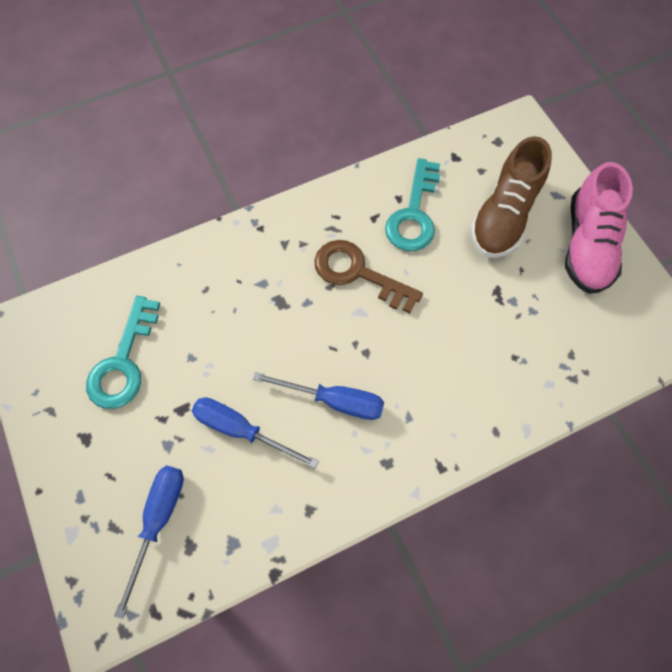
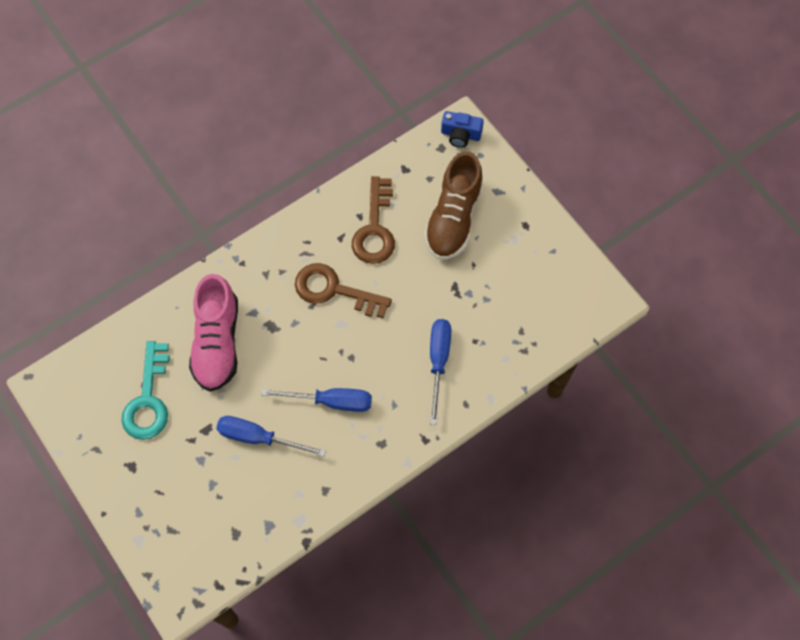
camera: 10 degrees left, 0 degrees up
(159, 521) = (206, 519): blue screwdriver -> blue screwdriver (438, 362)
(414, 214) = (375, 229): turquoise key -> brown key
(521, 131) = (460, 135): none -> blue camera
(587, 245) = (527, 233): pink shoe -> pink shoe (217, 342)

